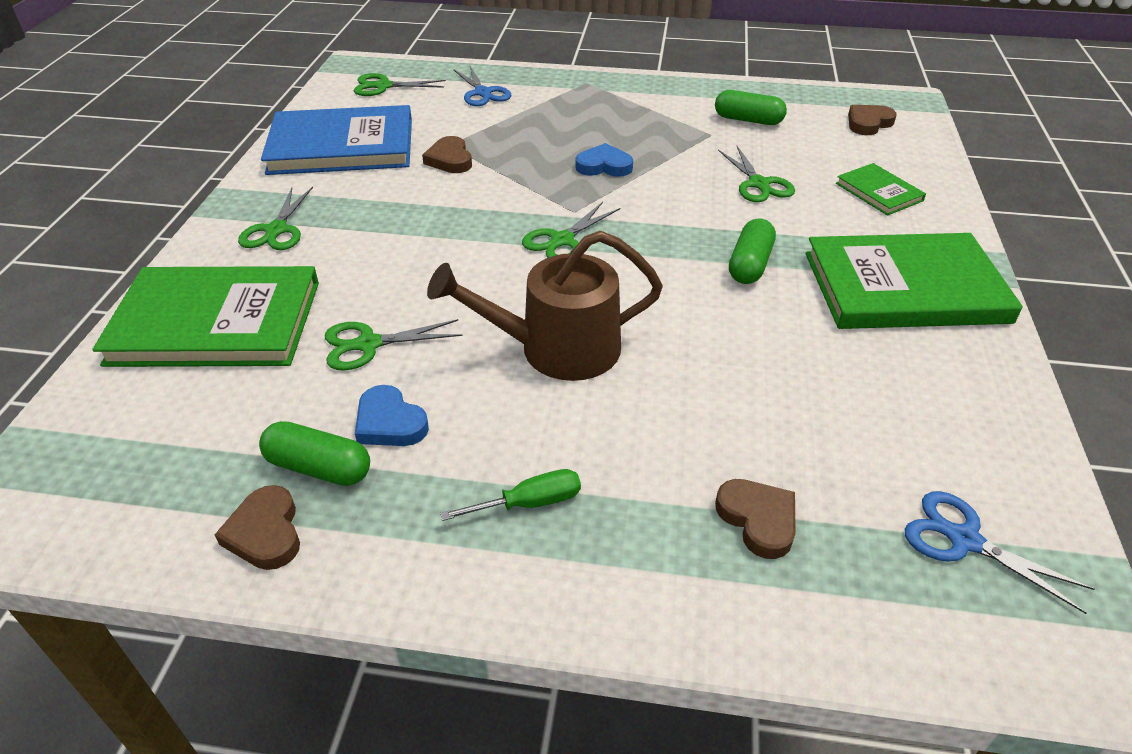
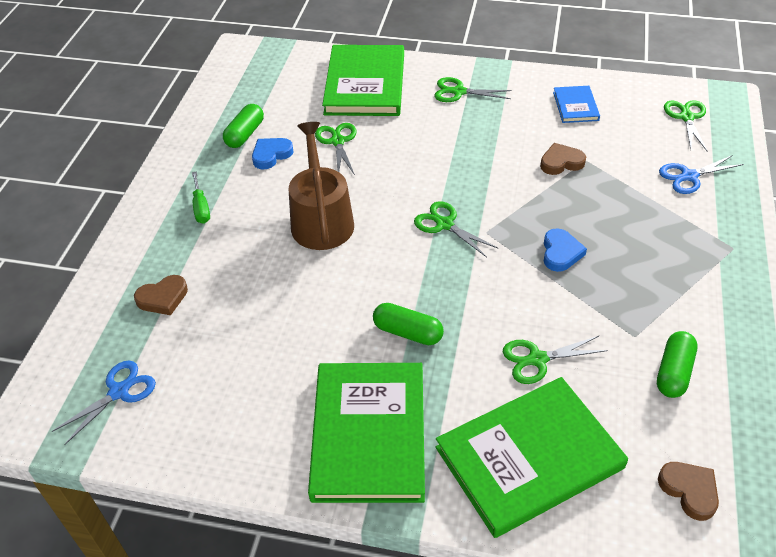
camera: 95 degrees right, 5 degrees up
(265, 533) = (209, 123): brown heart -> none
(342, 146) = (575, 106): blue book -> blue book, size x0.47
(879, 192) = (529, 458): green book -> green book, size x2.11

